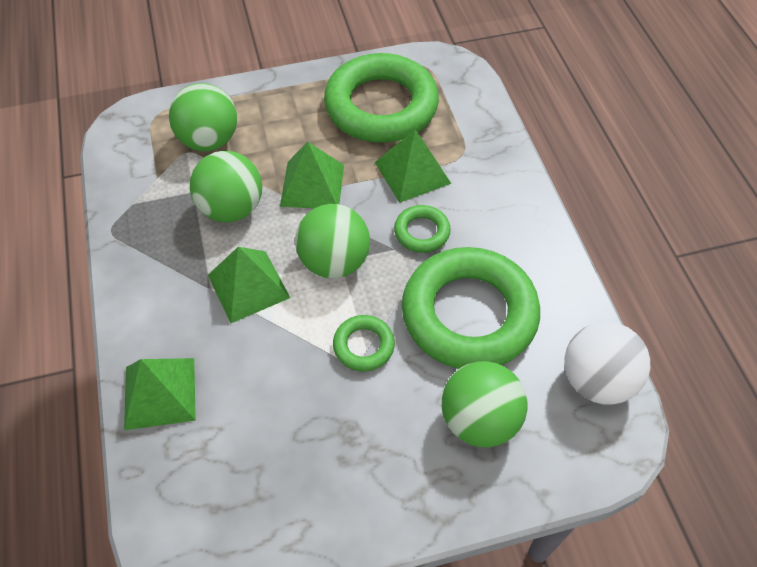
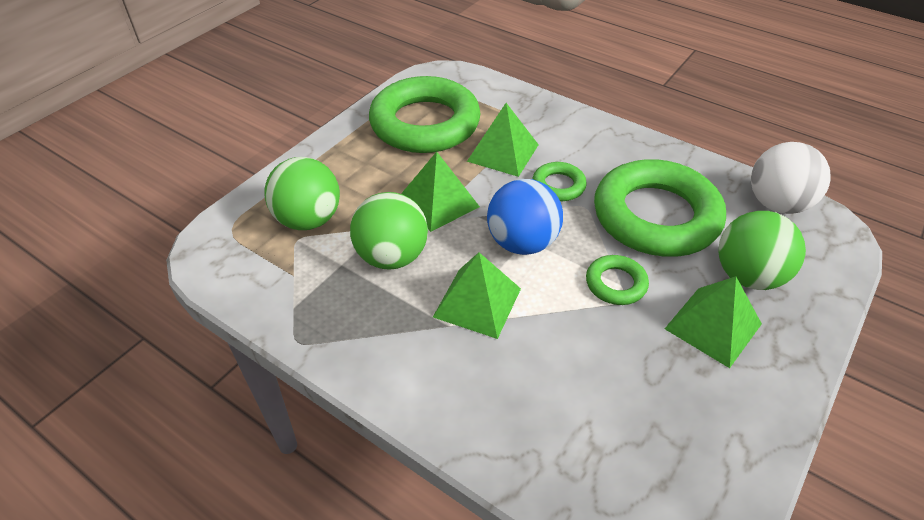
camera: 40 degrees left, 10 degrees down
(160, 393) = (506, 434): green pyramid -> green pyramid (713, 326)
(334, 262) = (522, 243): green ball -> blue ball

